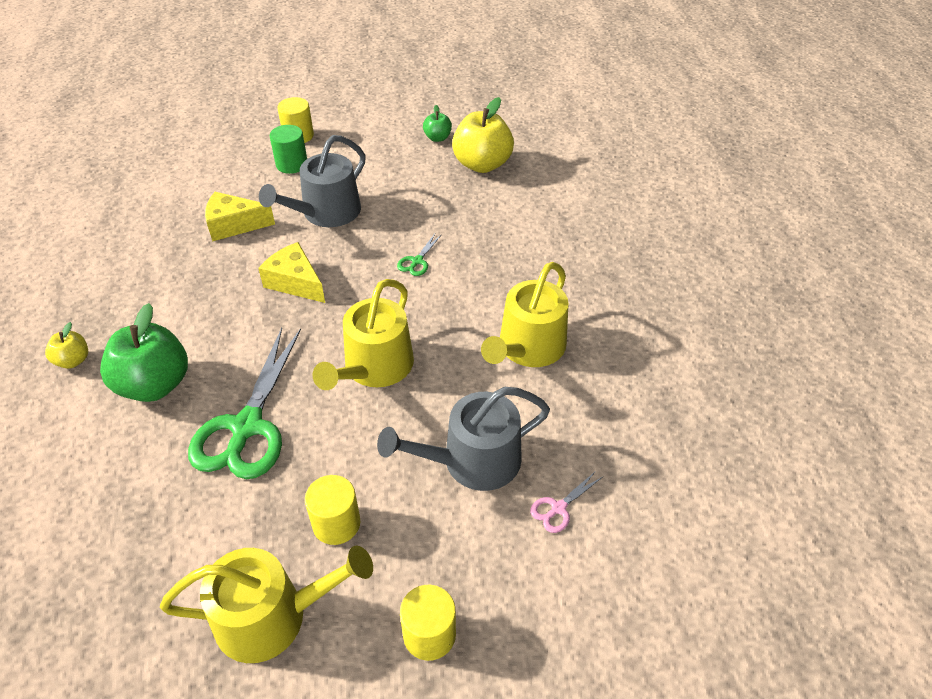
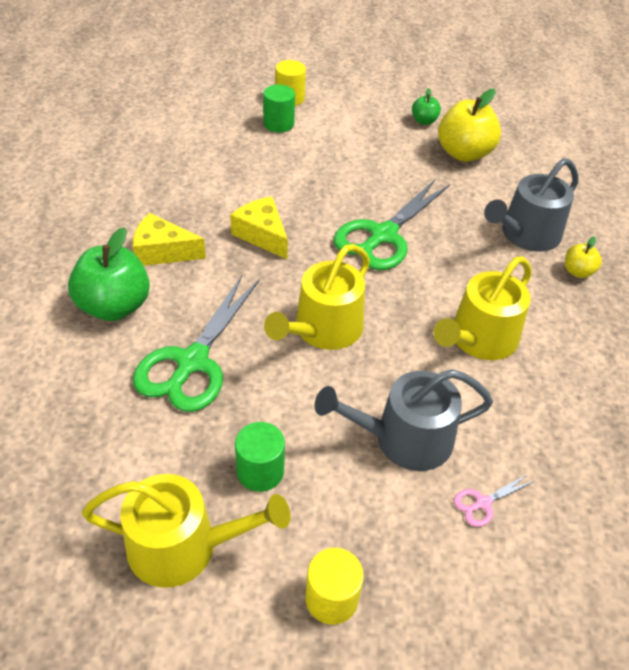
camera: 10 degrees right, 0 degrees up
(73, 360) = (45, 270): yellow apple -> yellow apple (577, 271)
(234, 225) = (214, 171): yellow cheese -> yellow cheese (162, 251)
(326, 213) = (303, 175): grey watering can -> grey watering can (526, 235)
(336, 523) = (260, 471): yellow cylinder -> green cylinder
(417, 261) = (383, 235): green scissors -> green scissors, size x2.40

